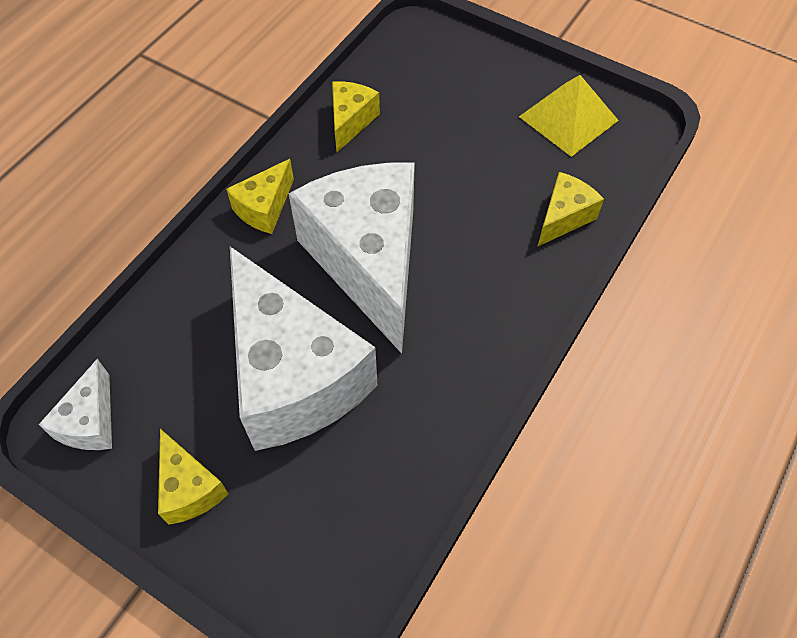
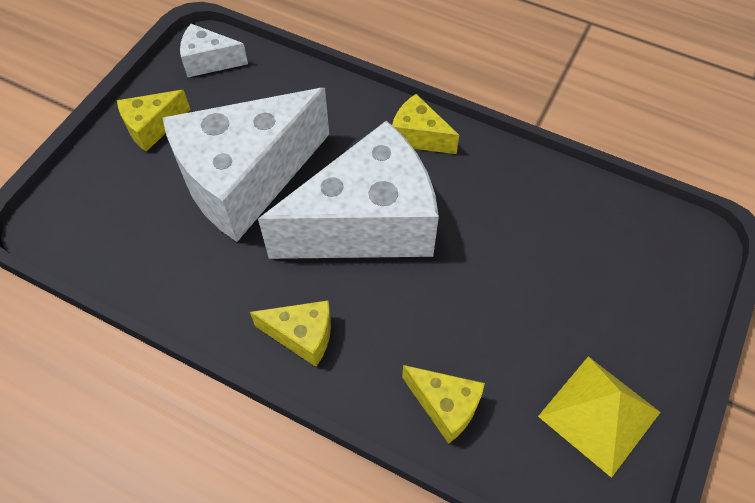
camera: 85 degrees right, 0 degrees up
(350, 121) = (540, 192): yellow cheese -> yellow cheese (302, 336)

